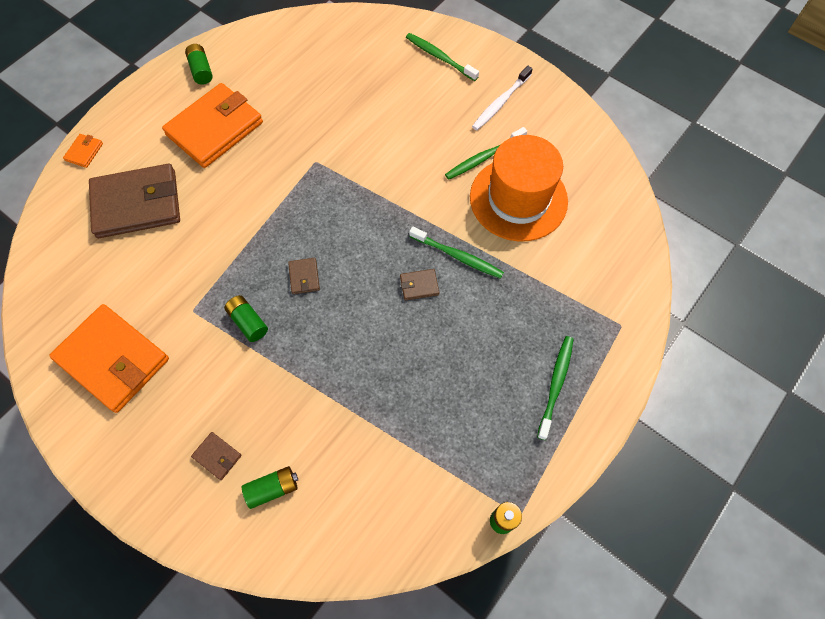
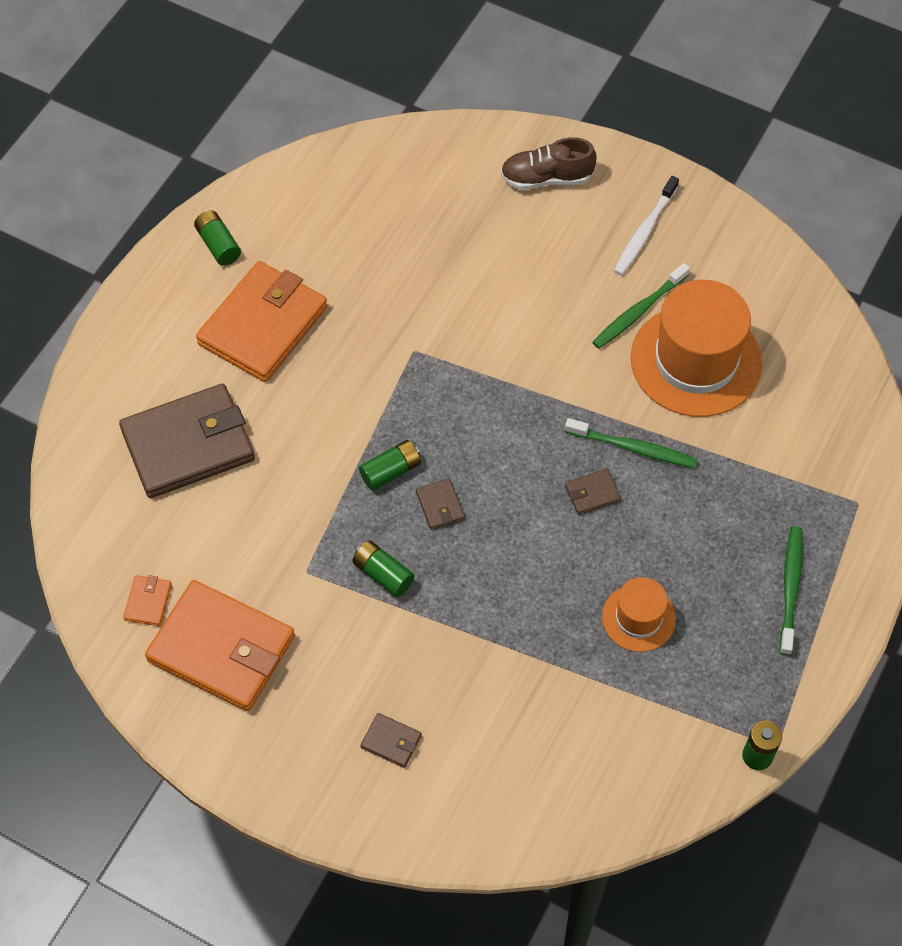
camera: 10 degrees left, 5 degrees down
(84, 152) = (91, 385): orange wallet -> orange wallet (148, 602)
(272, 488) = (471, 767): green battery -> green battery (391, 471)
(432, 389) = (638, 618): none -> orange hat
(439, 57) = (546, 178): green toothbrush -> brown shoe

